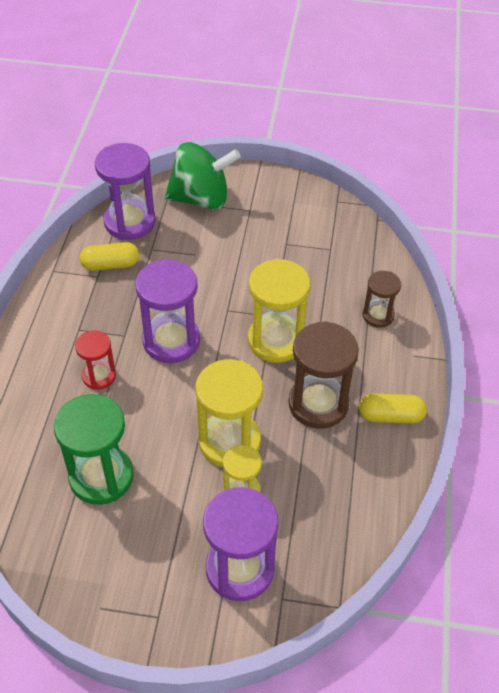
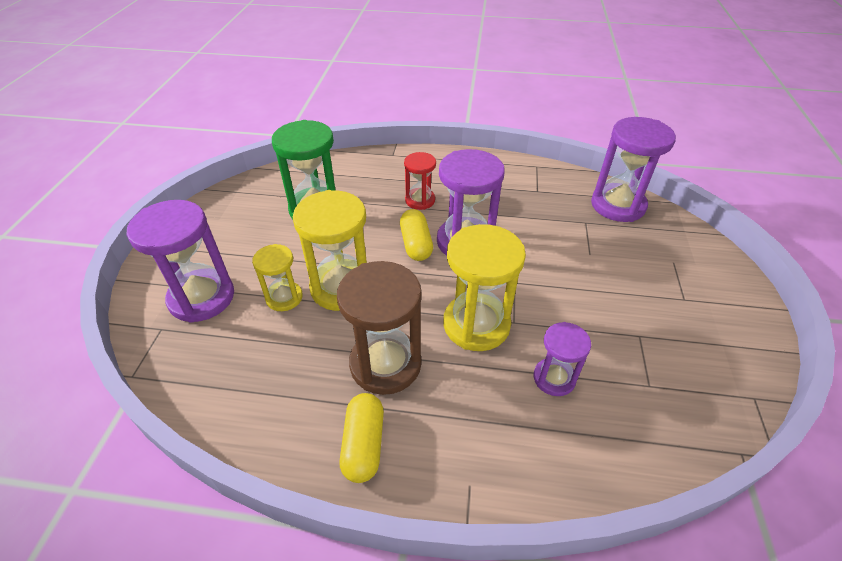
camera: 90 degrees right, 5 degrees down
(111, 265) = (554, 197): yellow capsule -> yellow capsule (416, 244)
(201, 199) = (680, 255): green spinning top -> none
(327, 299) = (554, 378): none -> purple hourglass
(378, 315) = (537, 440): brown hourglass -> none

